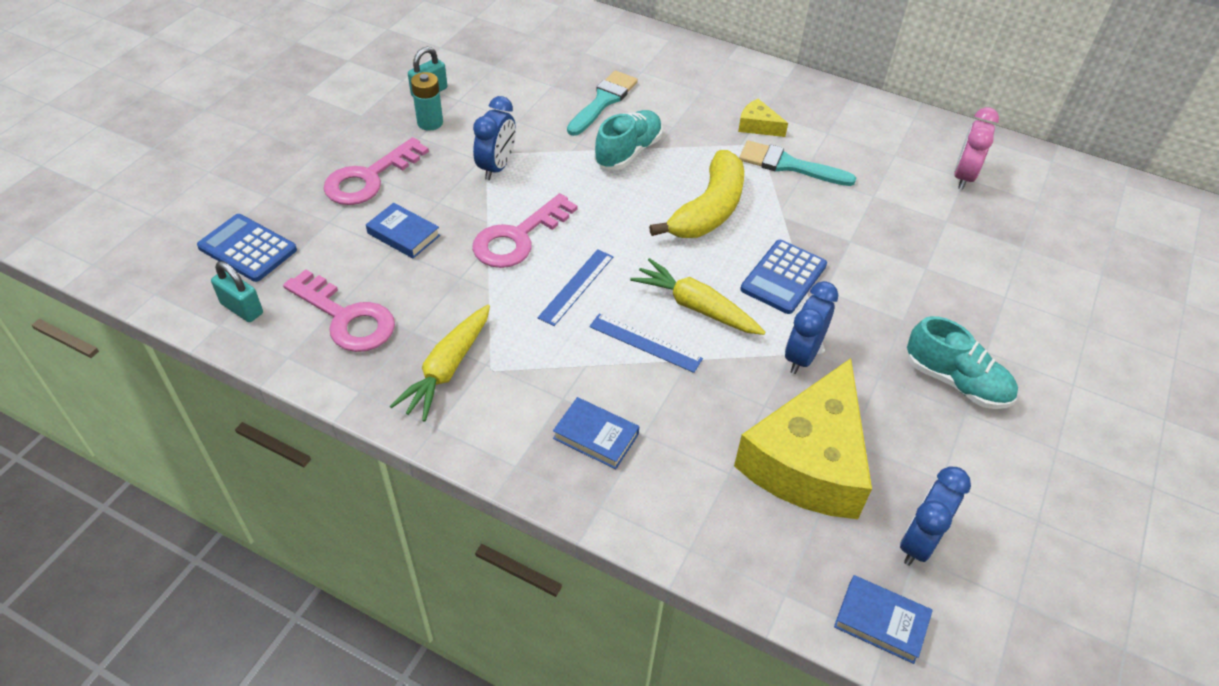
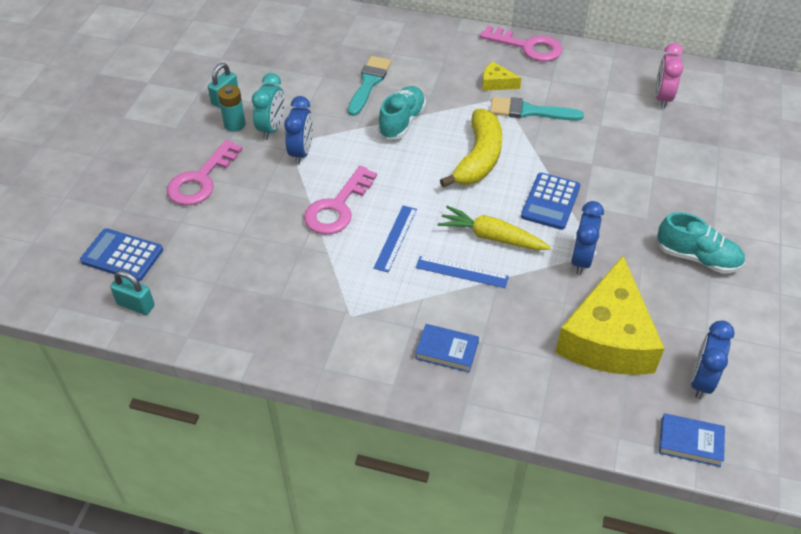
camera: 10 degrees left, 0 degrees up
(346, 318) = (223, 296): pink key -> pink key (527, 47)
(403, 234) = (245, 221): blue book -> none
(447, 369) = (317, 321): yellow carrot -> none
(471, 134) = (272, 128): none -> turquoise clock

